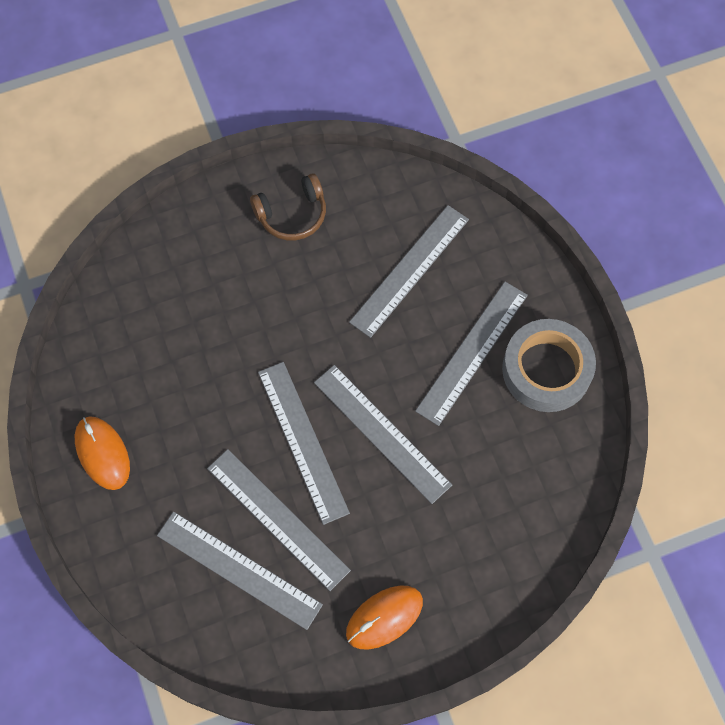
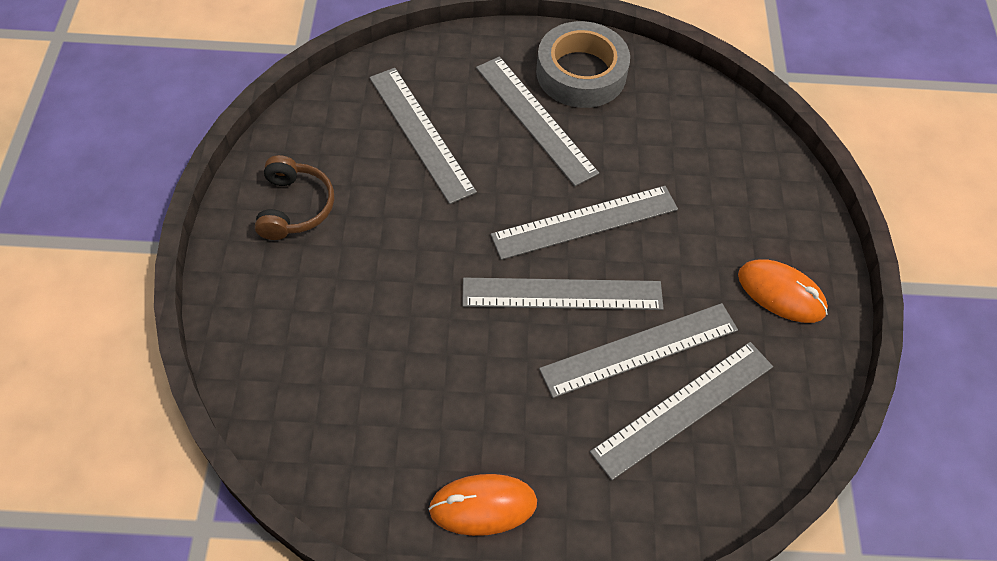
camera: 70 degrees left, 10 degrees down
(384, 617) = (781, 293): orange mouse -> orange mouse turned 45 degrees counterclockwise

